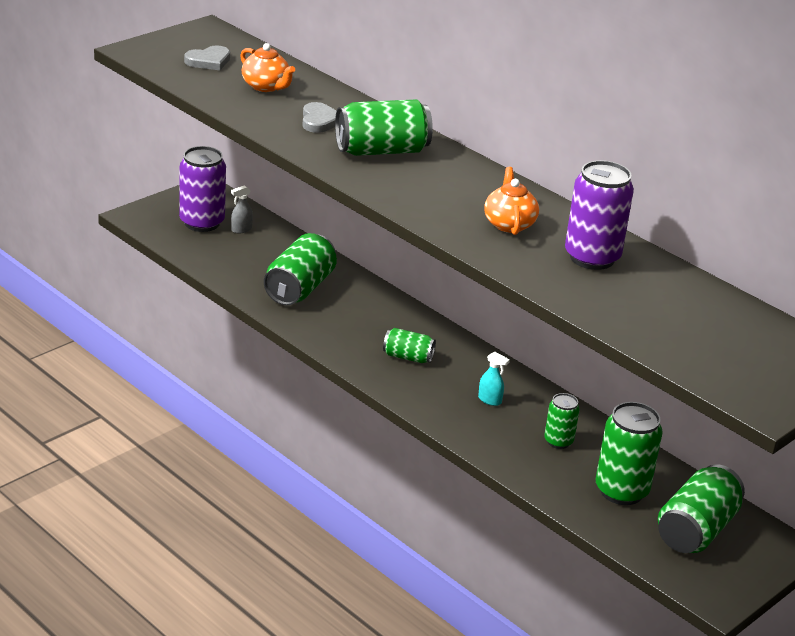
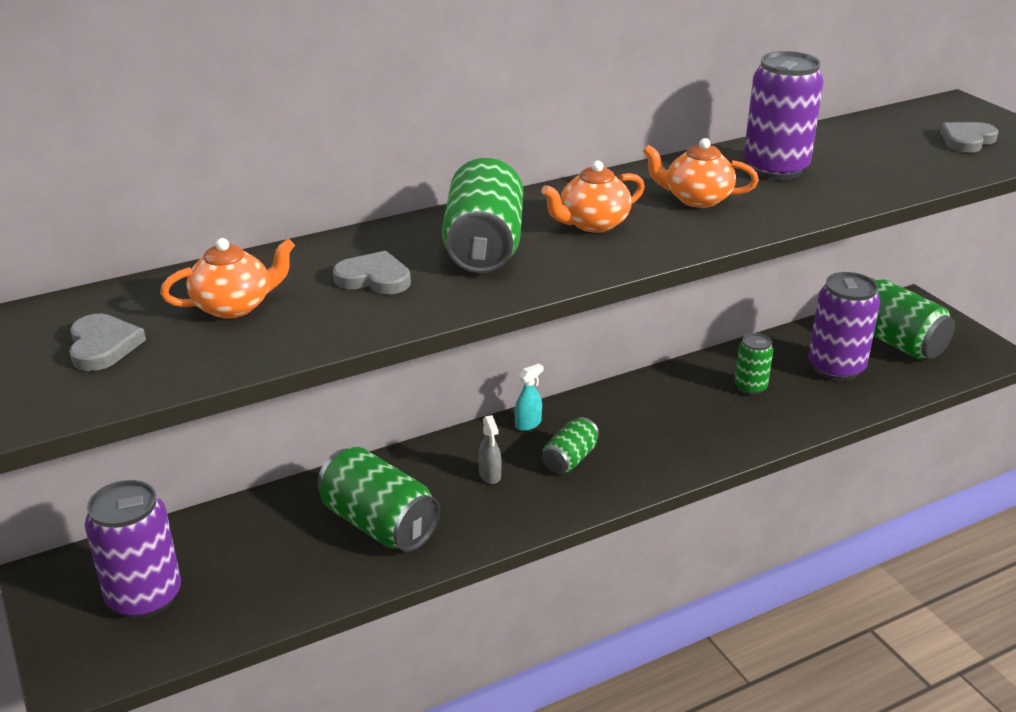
camera: 70 degrees left, 0 degrees up
(241, 229) = (191, 556): grey spray bottle -> grey spray bottle (490, 475)
(440, 186) = (592, 224): none -> orange teapot
(490, 400) = (669, 416): turquoise spray bottle -> turquoise spray bottle (528, 424)
(621, 491) = (836, 368): green can -> purple can
(735, 357) = (967, 140): none -> grey heart

